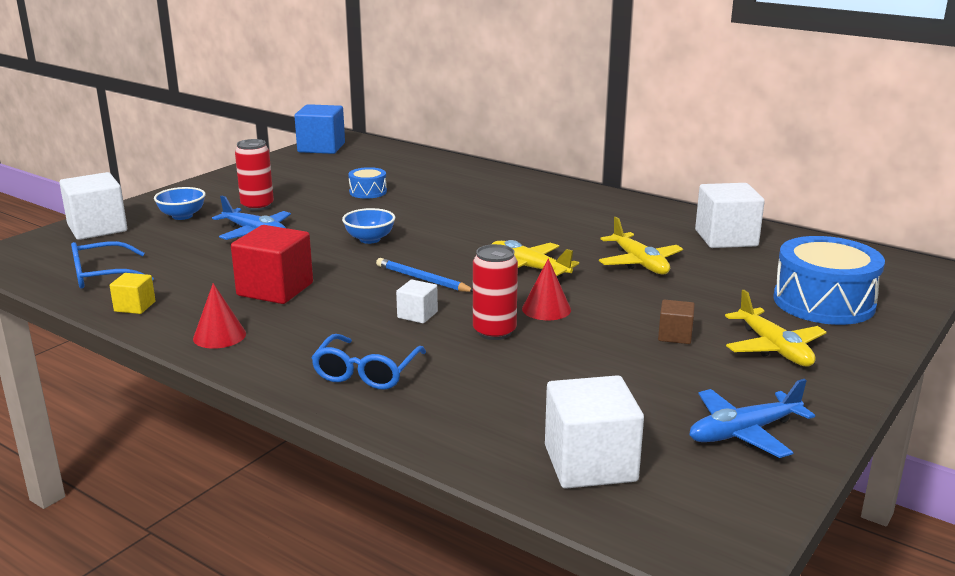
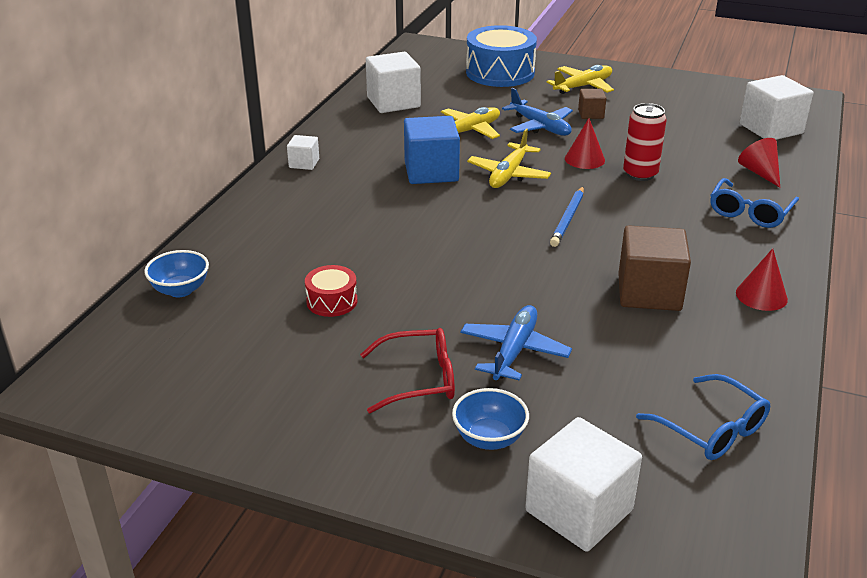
camera: 105 degrees left, 10 degrees up
(135, 306) = (757, 369): yellow cube -> none
(257, 206) = (420, 379): red can -> red glasses
(275, 289) = (649, 292): red cube -> brown cube
(321, 148) = (120, 396): blue cube -> blue cube (431, 172)
(366, 373) = (749, 213): blue glasses -> blue glasses turned 120 degrees clockwise
(368, 192) = (332, 301): blue drum -> red drum
(369, 239) = (489, 266): blue bowl -> blue bowl (180, 290)
(417, 315) = (639, 209): white cube -> white cube (304, 163)
(456, 409) = (760, 173): none -> red cone
(743, 432) = (695, 93): blue plane -> blue plane (540, 127)

